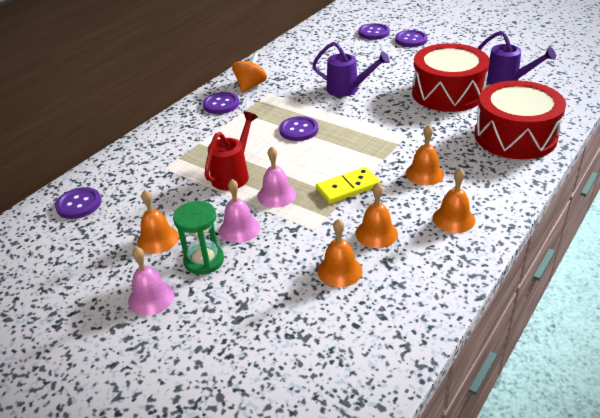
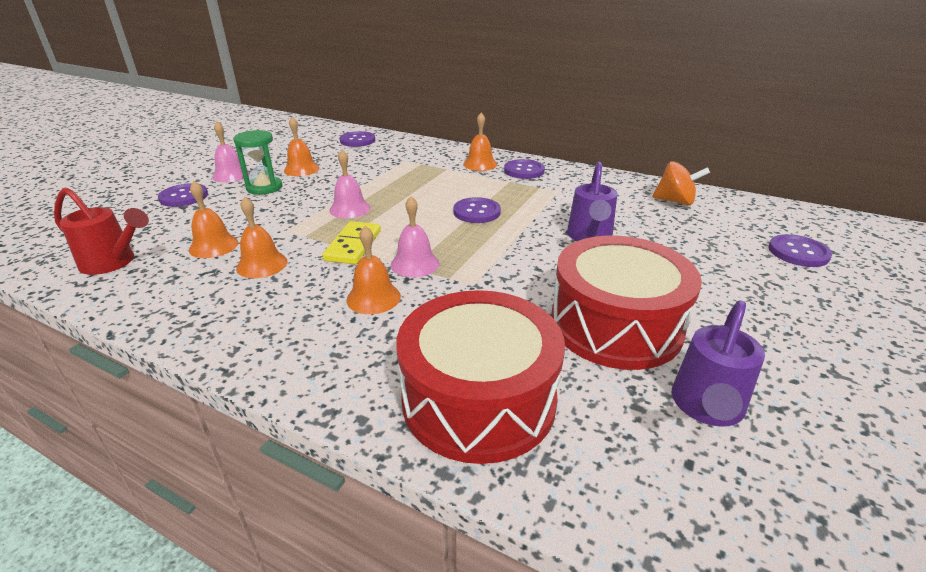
camera: 80 degrees right, 5 degrees down
(233, 175) = (389, 187): red watering can -> red watering can (113, 262)
(239, 228) = (302, 197): pink bell -> pink bell (415, 264)
(250, 86) = (571, 180): orange spinning top -> orange spinning top (675, 201)
(348, 188) = (353, 245): yellow domino -> yellow domino turned 45 degrees clockwise
(411, 40) = (804, 288): purple button -> purple button (184, 197)
(453, 219) = (265, 319): orange bell -> orange bell (480, 164)

